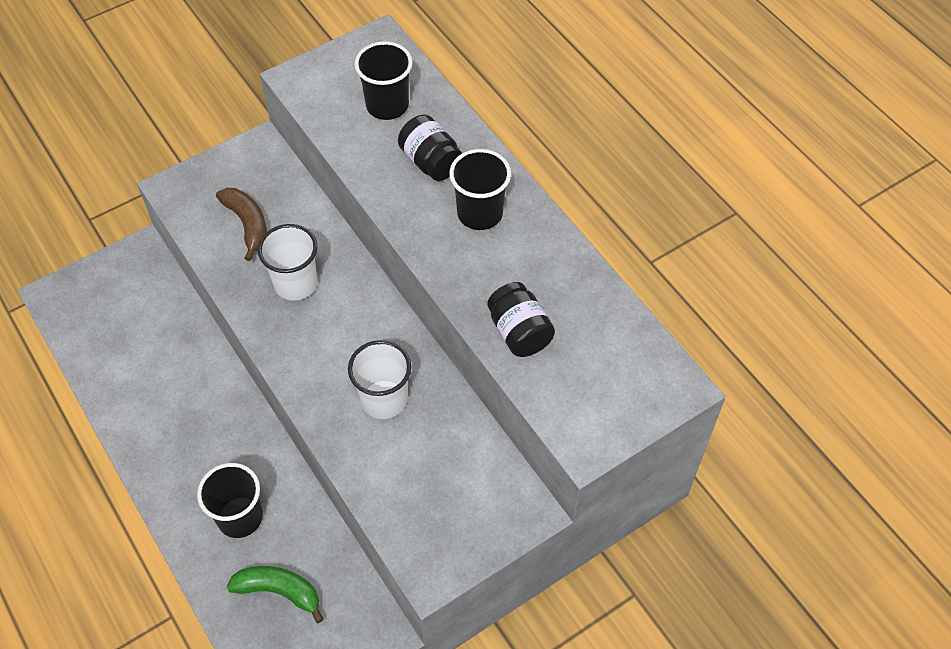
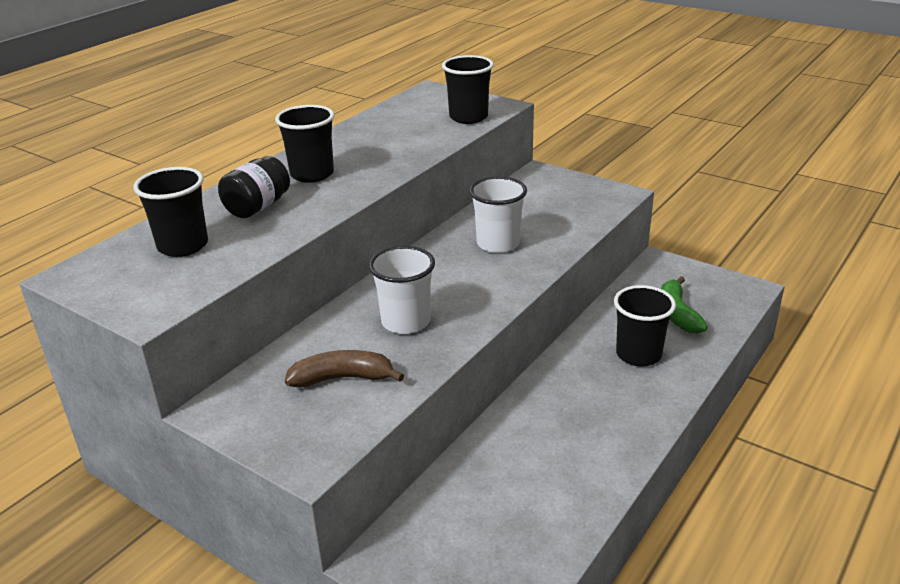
camera: 110 degrees left, 25 degrees down
(248, 224) = (342, 378): brown banana -> brown banana turned 45 degrees clockwise
(519, 332) = (425, 139): black jar -> none
(562, 396) = (468, 117): none -> black cup

